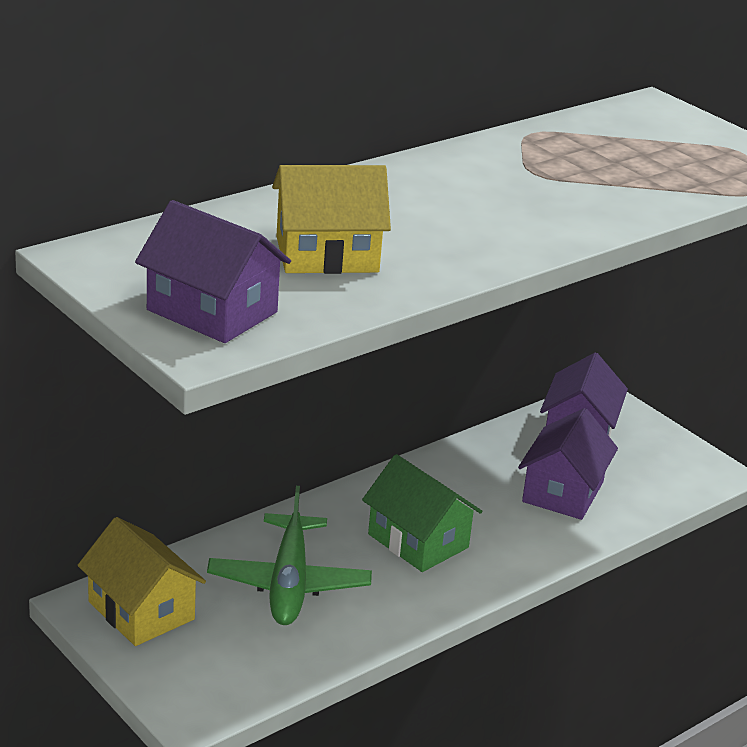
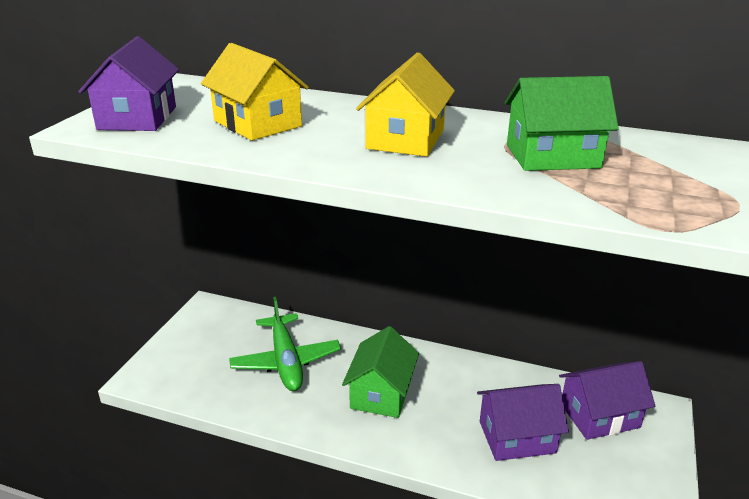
camera: 60 degrees right, 0 degrees up
(141, 610) = (216, 324): yellow house -> yellow house (405, 139)
(289, 583) = (286, 361): green plane -> green plane turned 75 degrees counterclockwise
(583, 167) = (552, 156): none -> green house

